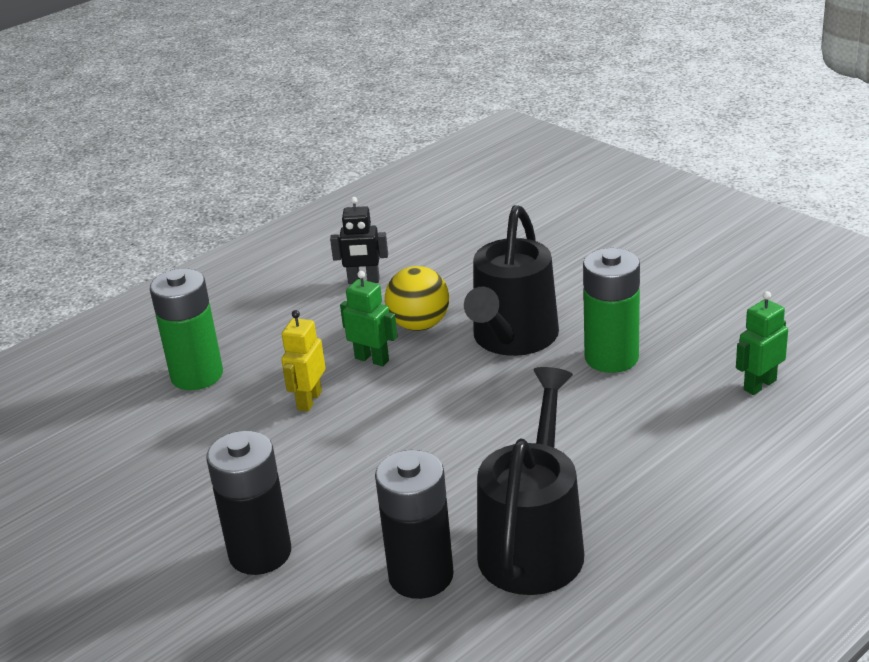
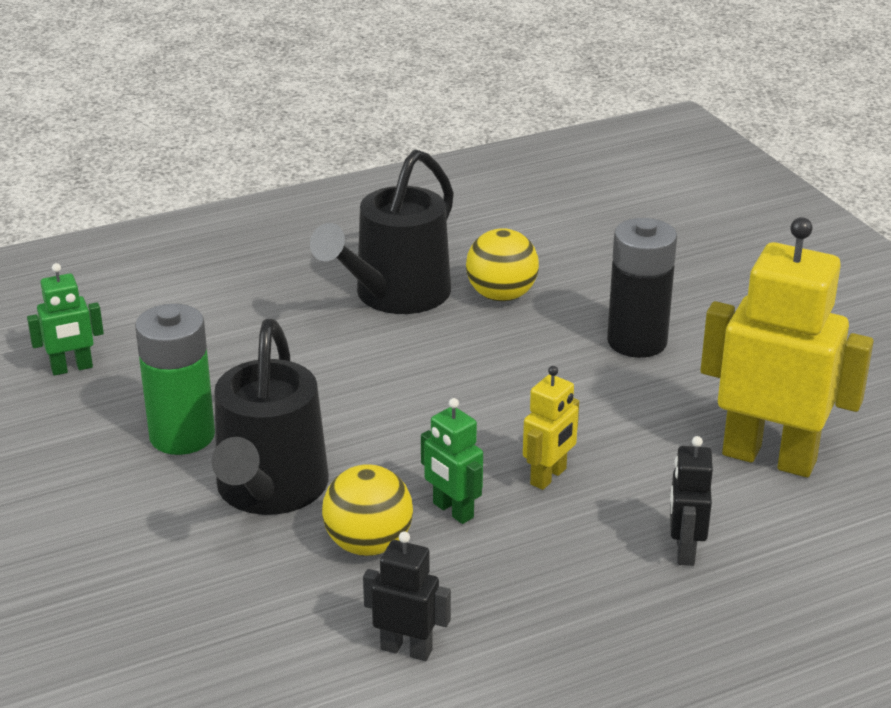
camera: 165 degrees left, 0 degrees up
(130, 462) = (769, 457): none -> yellow robot
(197, 375) = (684, 550): green battery -> black robot
(421, 576) = (501, 296): black battery -> yellow ball
(512, 339) = (269, 491): black watering can -> black watering can turned 150 degrees clockwise

